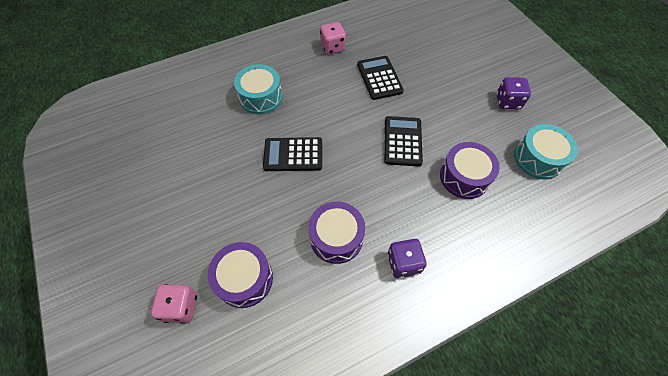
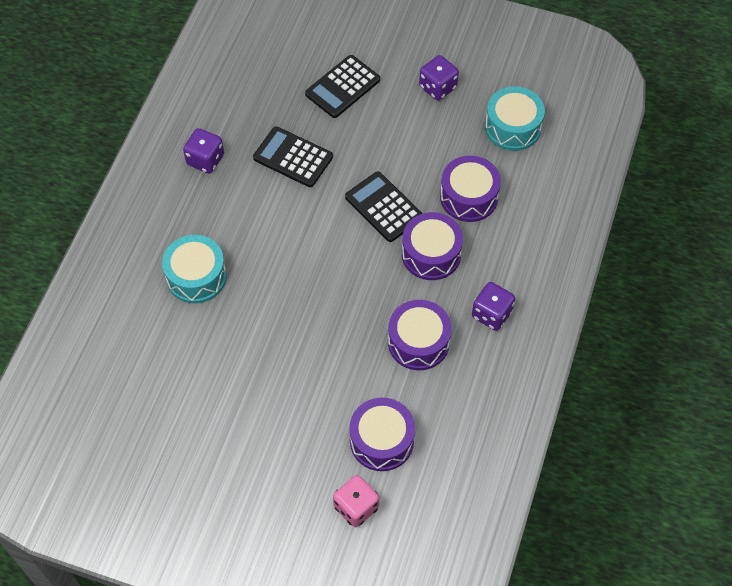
camera: 45 degrees left, 0 degrees up
(293, 155) = (298, 305): black calculator -> black calculator (343, 87)
(333, 47) = (205, 160): pink dice -> purple dice
(403, 191) = (431, 254): none -> purple drum

